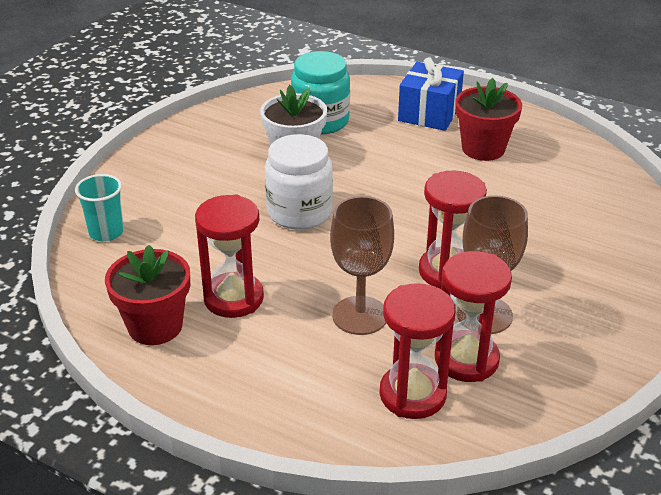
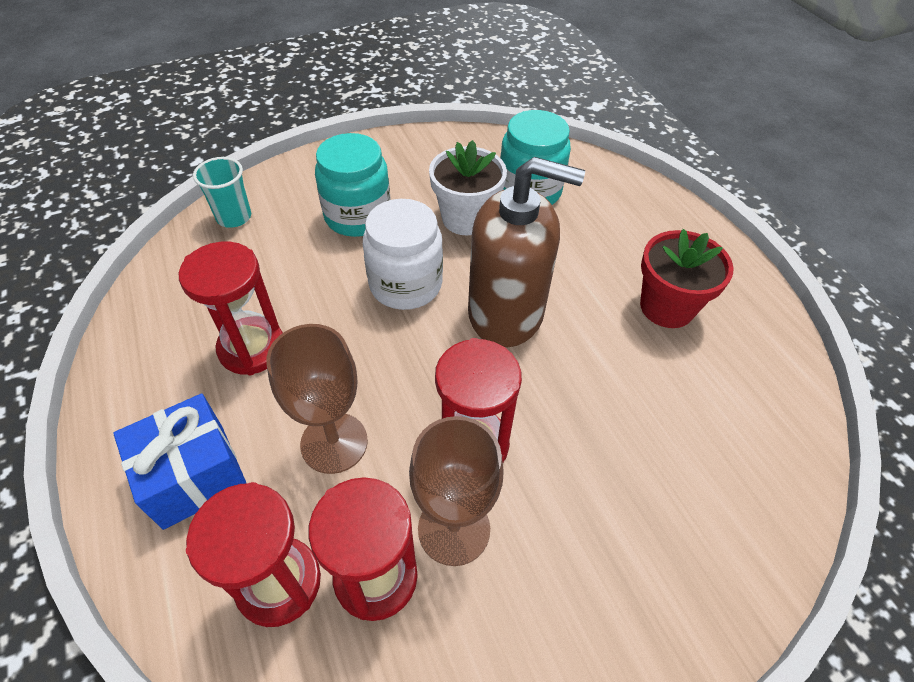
camera: 35 degrees right, 15 degrees up
(155, 326) = (164, 338): red flower pot -> none
(210, 189) = (358, 216): none -> turquoise jar
(388, 197) = (506, 313): none -> brown soap dispenser
(429, 113) = (649, 233): blue gift -> blue gift (194, 475)

